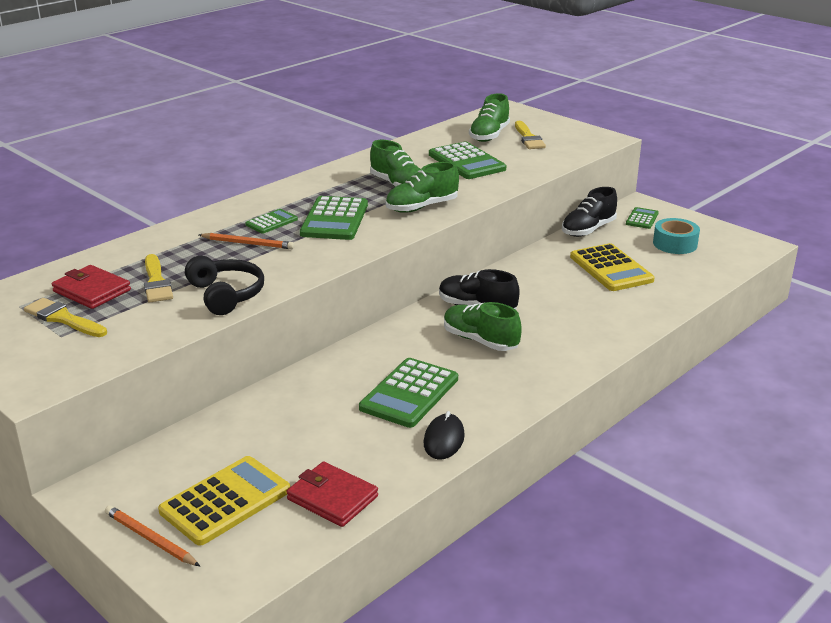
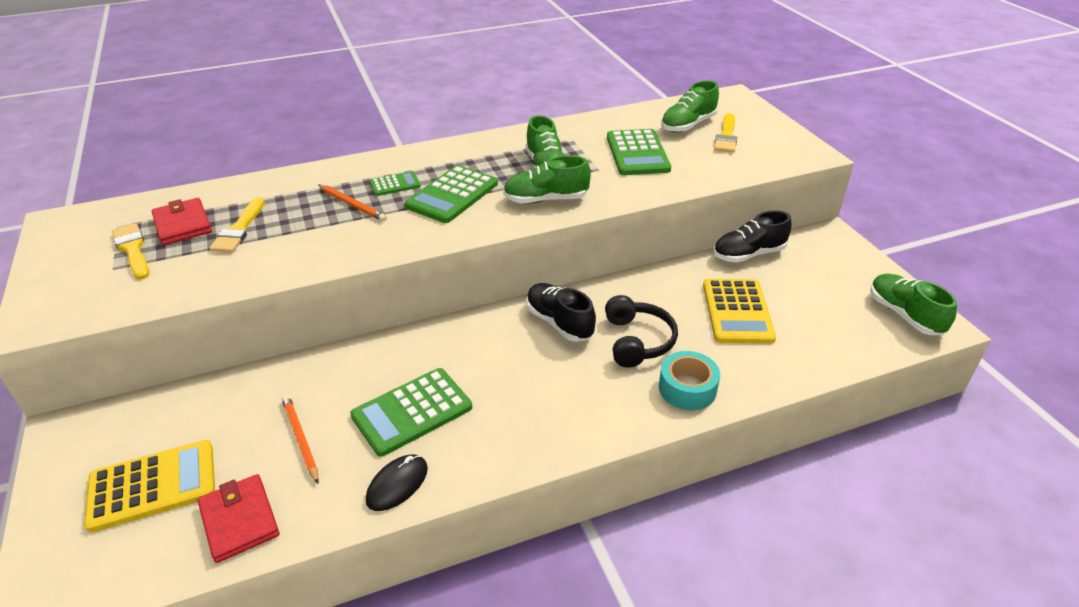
camera: 25 degrees right, 10 degrees up
(150, 539) = (60, 506): orange pencil -> orange pencil (301, 439)
(226, 295) = (279, 260): black headphones -> black headphones (637, 341)
(480, 341) = (530, 366): green shoe -> green shoe (904, 315)
(642, 219) = (819, 254): green calculator -> none
(675, 244) = (834, 297): turquoise tape -> turquoise tape (687, 388)

